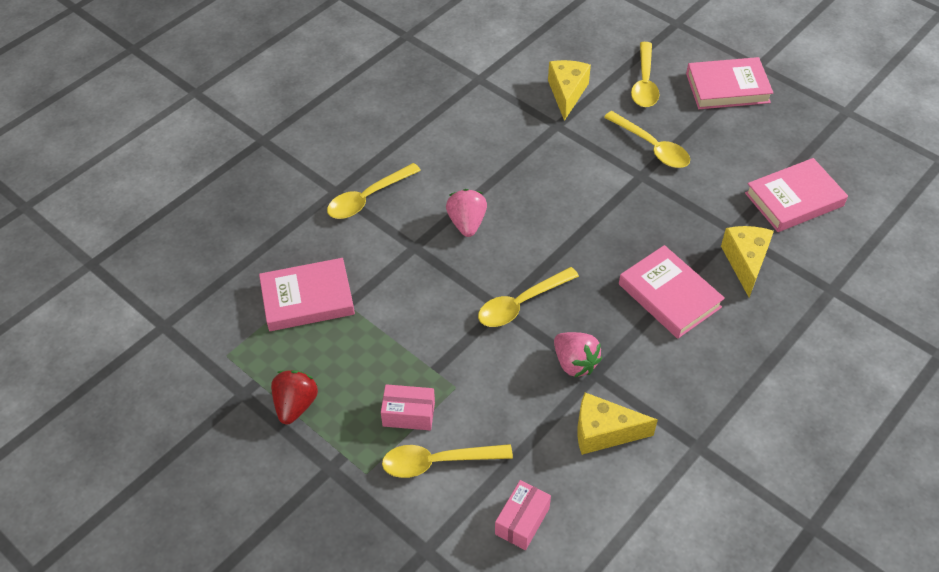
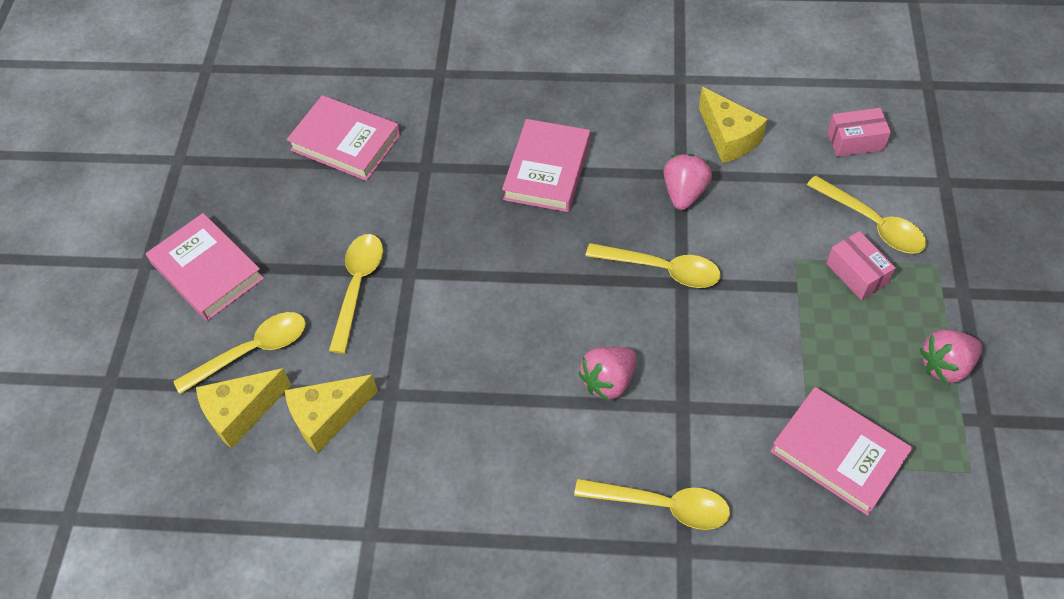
camera: 125 degrees left, 5 degrees up
(295, 405) = (945, 365): red strawberry -> pink strawberry
(745, 262) = (458, 139): yellow cheese -> yellow cheese (241, 413)

